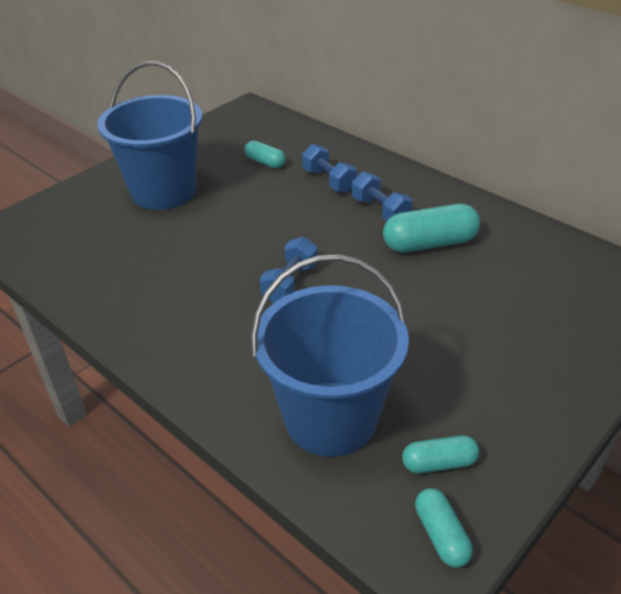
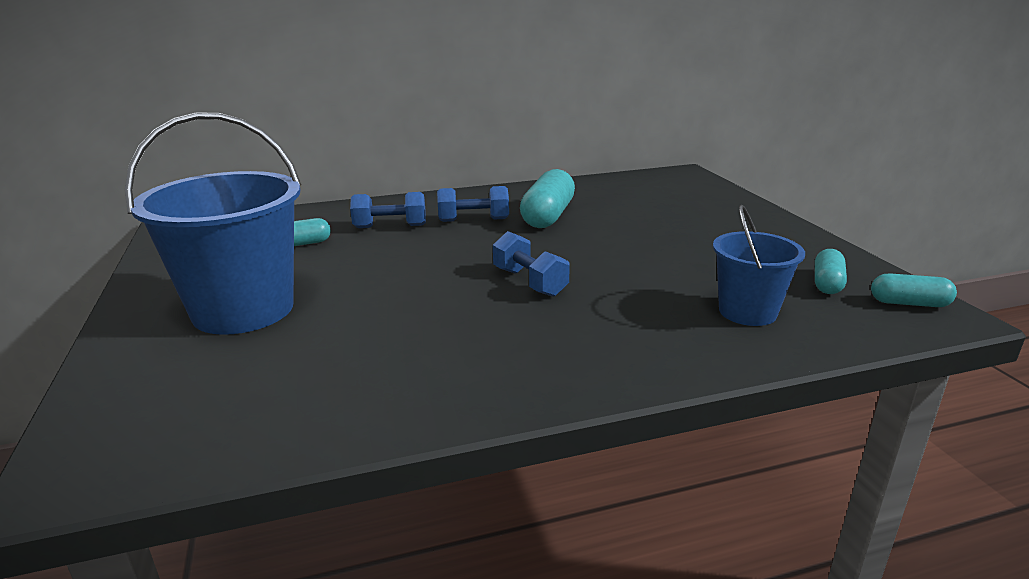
camera: 60 degrees left, 15 degrees down
(330, 418) = (747, 312): blue bucket -> blue bucket, size x0.56

